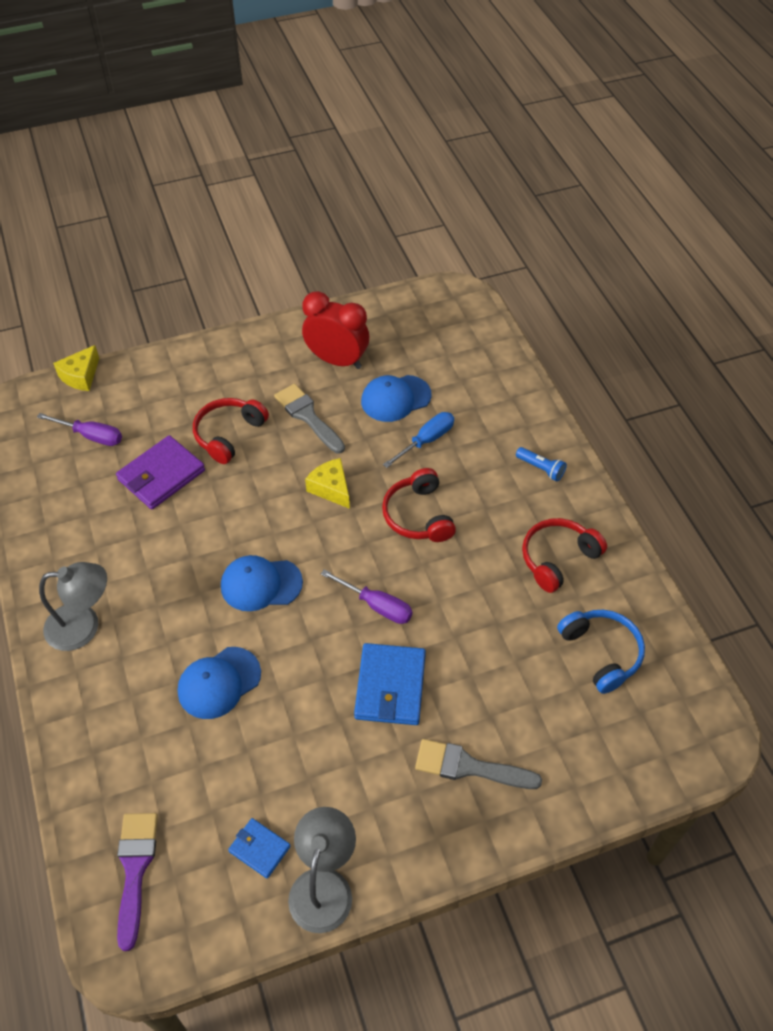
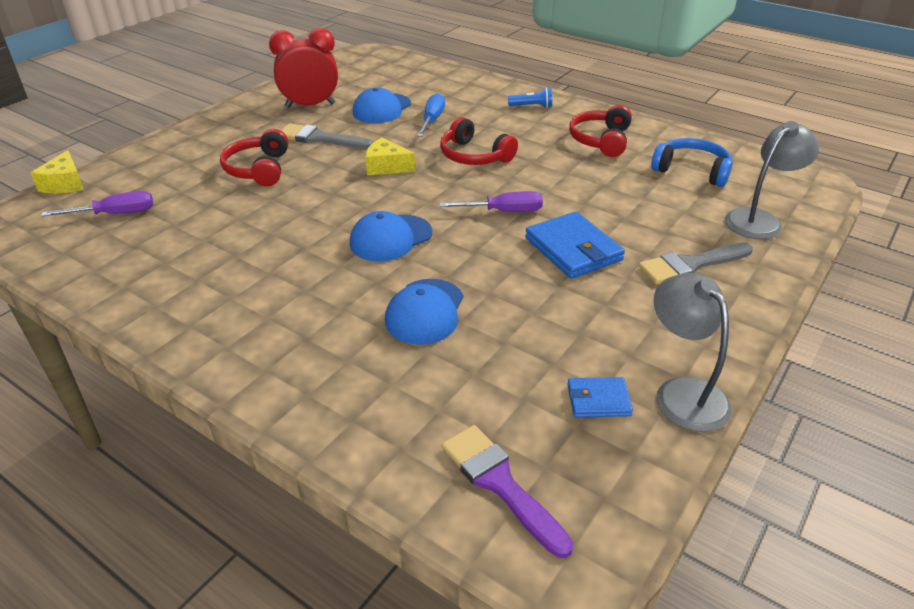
camera: 35 degrees left, 15 degrees down
(84, 626) = (240, 335): grey lamp -> grey lamp (759, 219)
(161, 475) = (218, 212): purple wallet -> none

